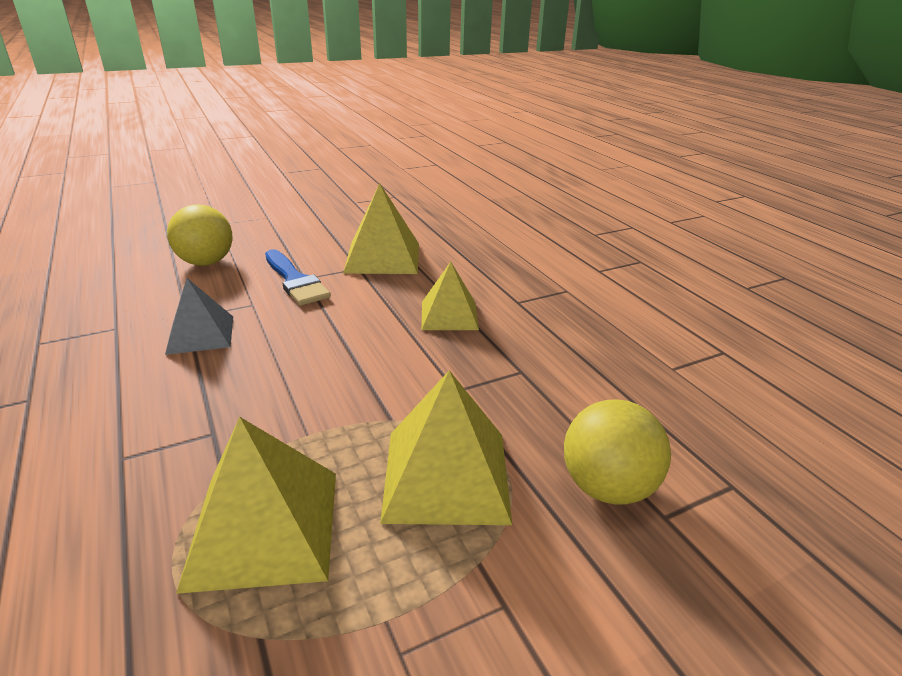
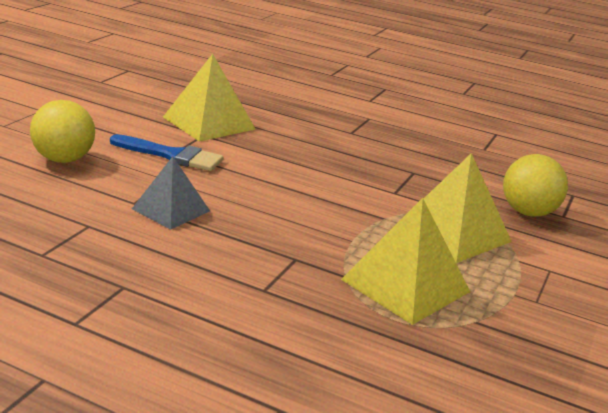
camera: 40 degrees left, 5 degrees down
(449, 315) = (322, 151): yellow pyramid -> none

